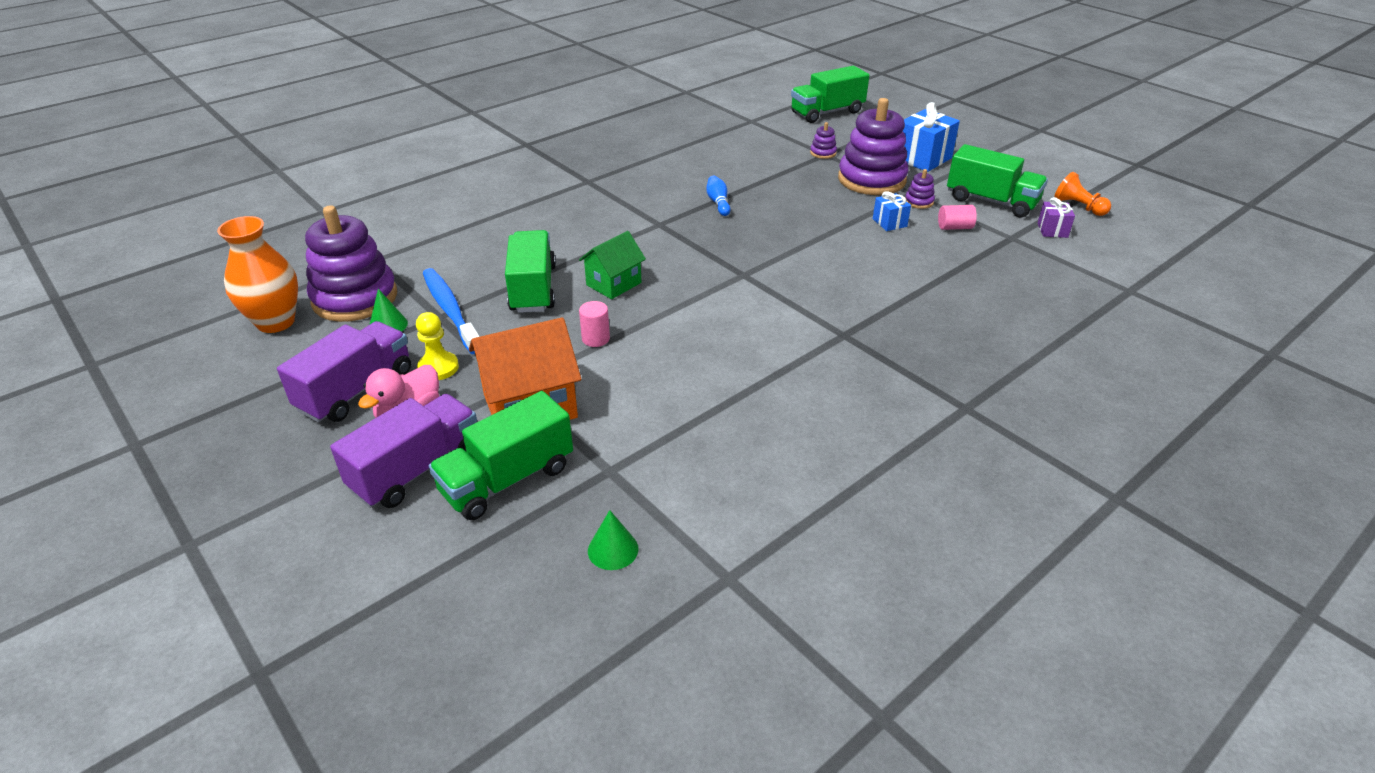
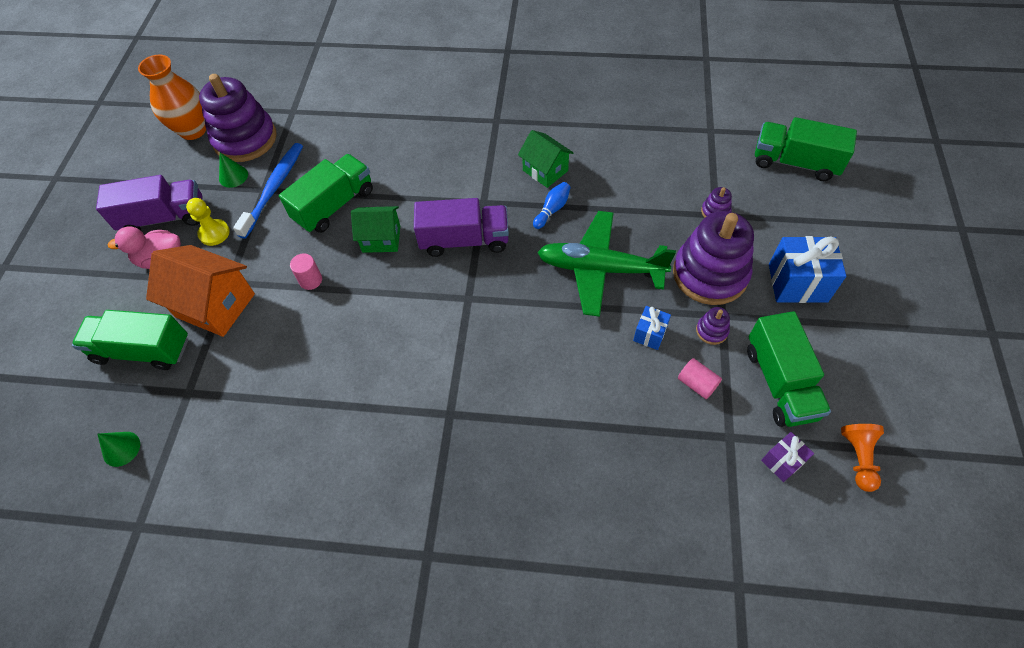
camera: 50 degrees right, 20 degrees up
(416, 469) = (120, 303): purple truck -> purple truck (464, 240)
(676, 187) = (545, 170): none -> green house
(804, 212) = (600, 269): none -> green plane

